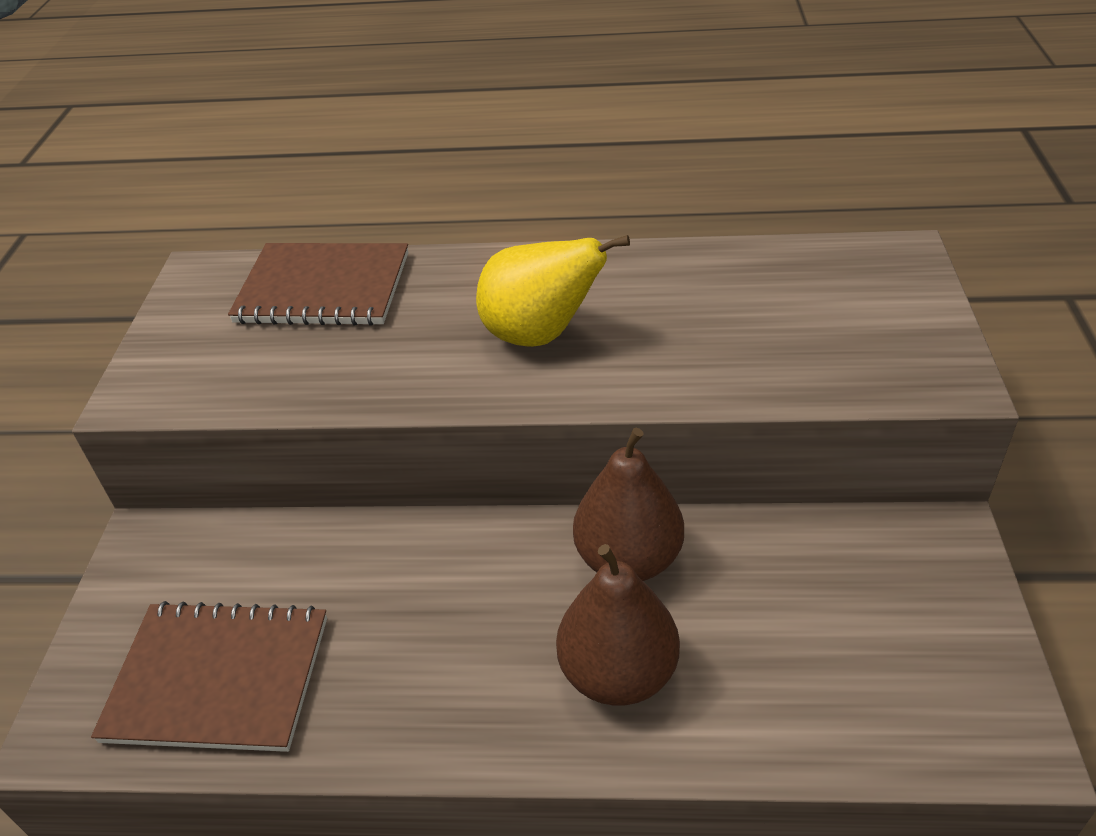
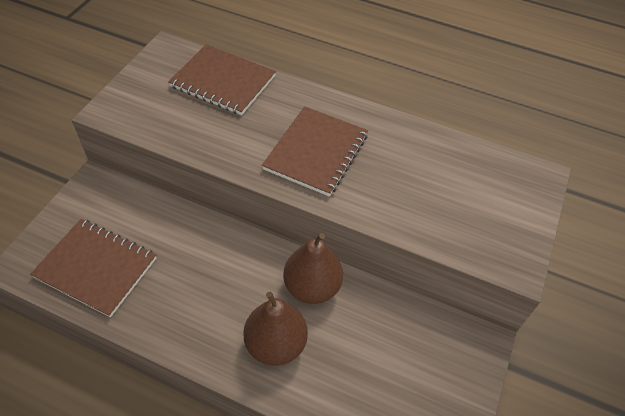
camera: 15 degrees right, 10 degrees up
(540, 335) = (316, 152): yellow pear -> brown notebook

